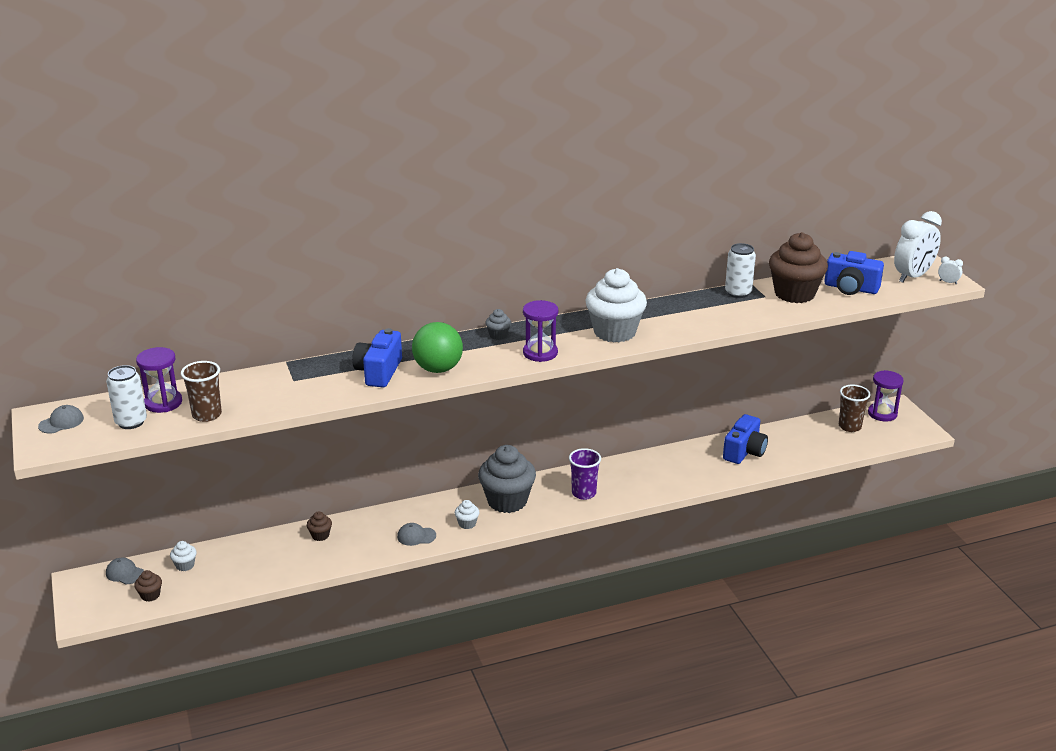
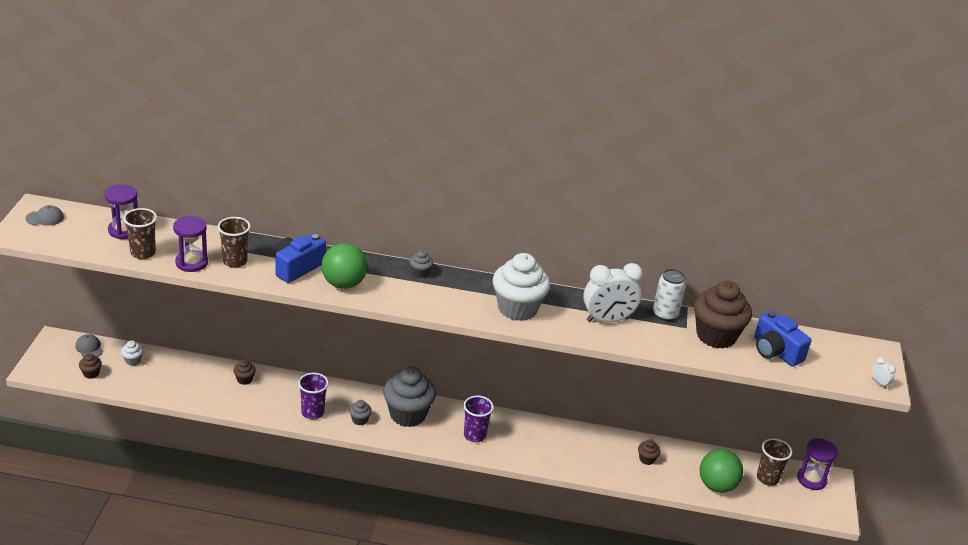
camera: 25 degrees right, 5 degrees up
(131, 422) = (88, 237): white can -> none
(311, 388) = (235, 261): none -> brown cup
(416, 536) = (312, 412): grey cap -> purple cup
(467, 524) = (360, 420): white cupcake -> grey cupcake
(540, 353) = (437, 302): purple hourglass -> purple hourglass (191, 262)
(744, 452) = (647, 459): blue camera -> brown cupcake
(818, 448) = (717, 486): none -> green ball
(913, 276) = (850, 363): white clock -> white clock (607, 320)

